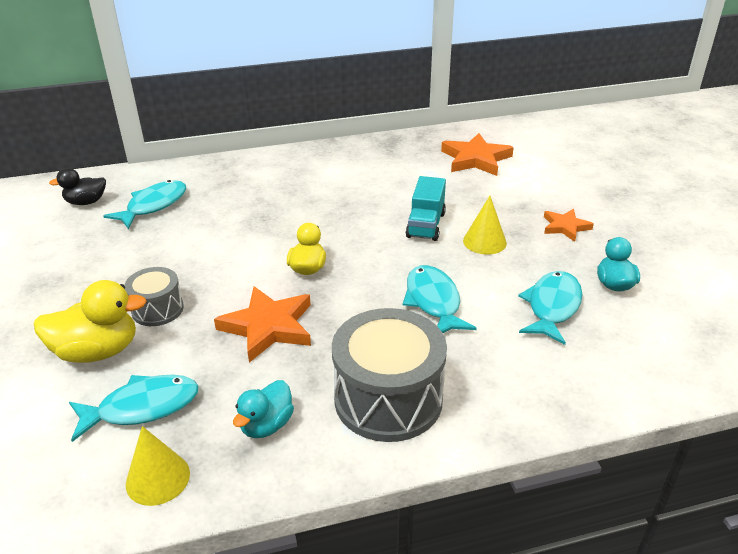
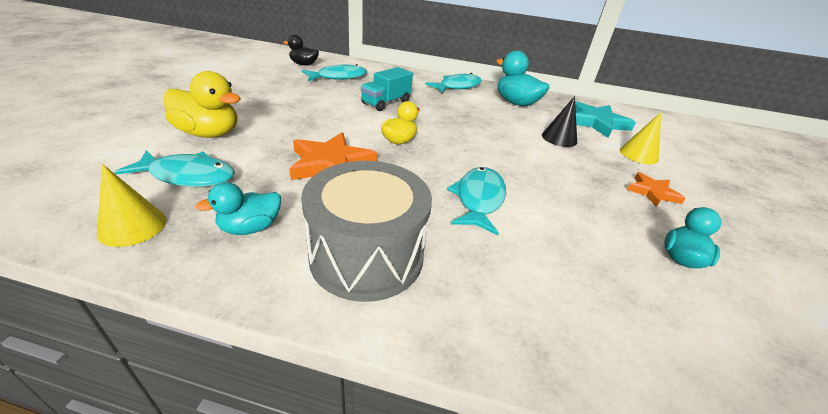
camera: 25 degrees right, 0 degrees up
(157, 309) = (273, 126): grey drum -> none
(382, 163) = (516, 103): none -> turquoise duck
(425, 225) = (518, 147): turquoise truck -> turquoise truck (386, 103)
(454, 196) = (559, 138): none -> black cone
(475, 159) = (596, 122): orange star -> turquoise star
(484, 241) = (562, 175): yellow cone -> yellow cone (638, 154)
(552, 307) = (594, 250): turquoise fish -> turquoise fish (457, 87)

